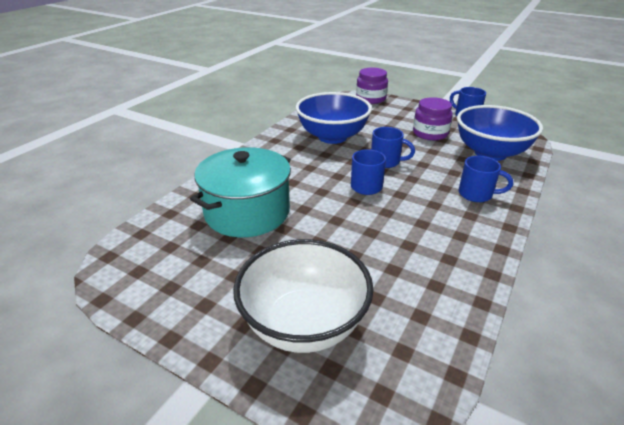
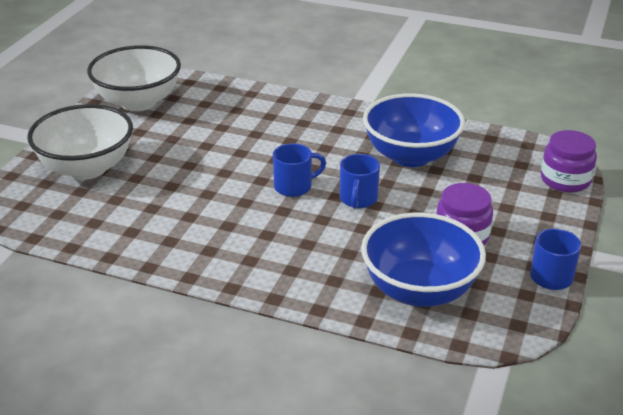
camera: 80 degrees right, 0 degrees up
(162, 275) = (138, 102): none -> white bowl
(247, 212) = (228, 123): turquoise pot -> none
(477, 194) = (297, 268): blue mug -> none

